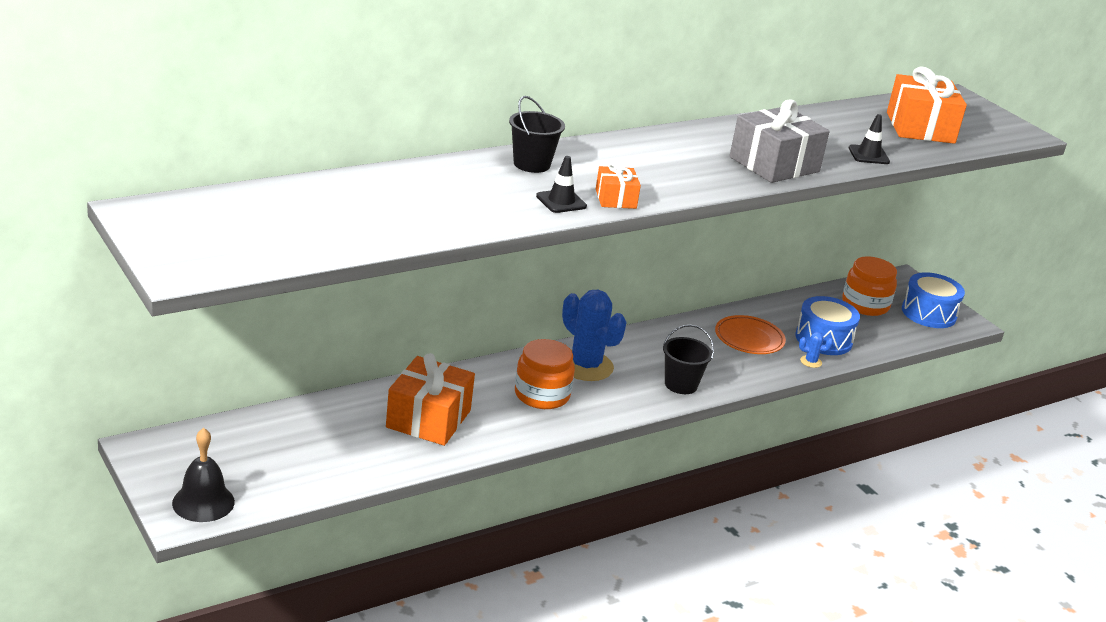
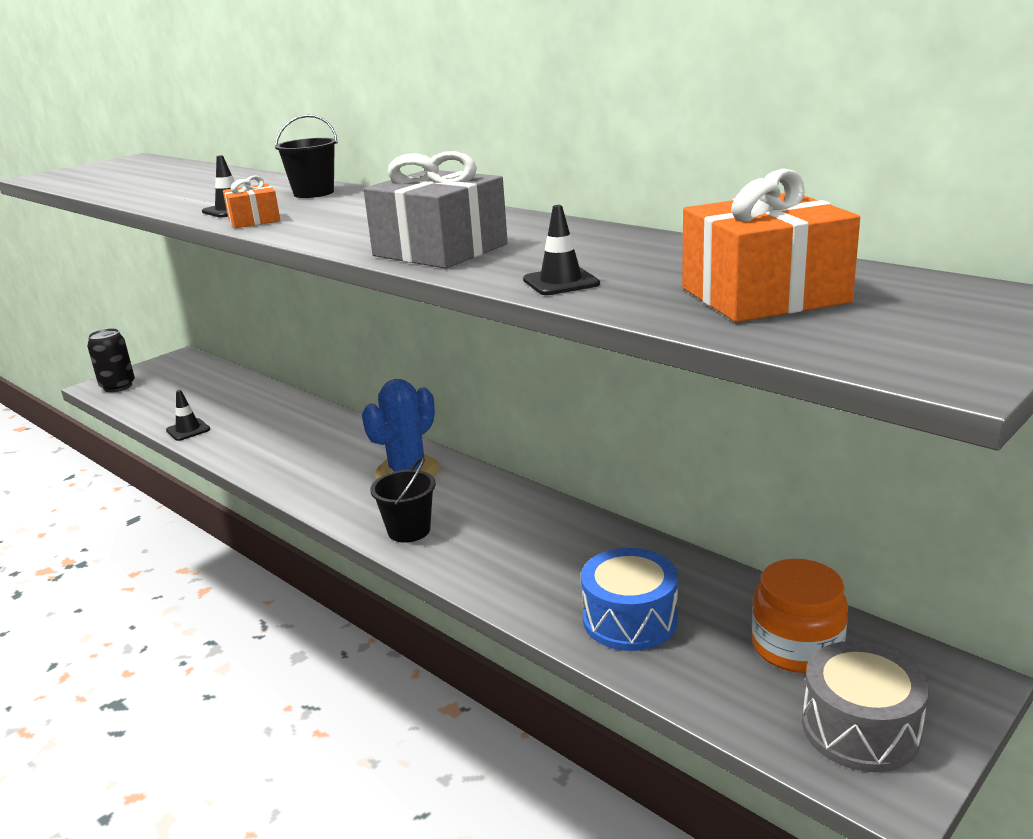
camera: 80 degrees right, 5 degrees down
(203, 502) = (118, 386): black bell -> black can
(396, 463) = (188, 430): none -> black traffic cone
(428, 419) = (263, 426): orange gift -> none
(542, 395) = (334, 462): orange jar -> none
(749, 339) = (566, 558): orange plate -> none
(811, 362) = (549, 617): blue cactus -> none
(928, 313) = (860, 729): blue drum -> grey drum

